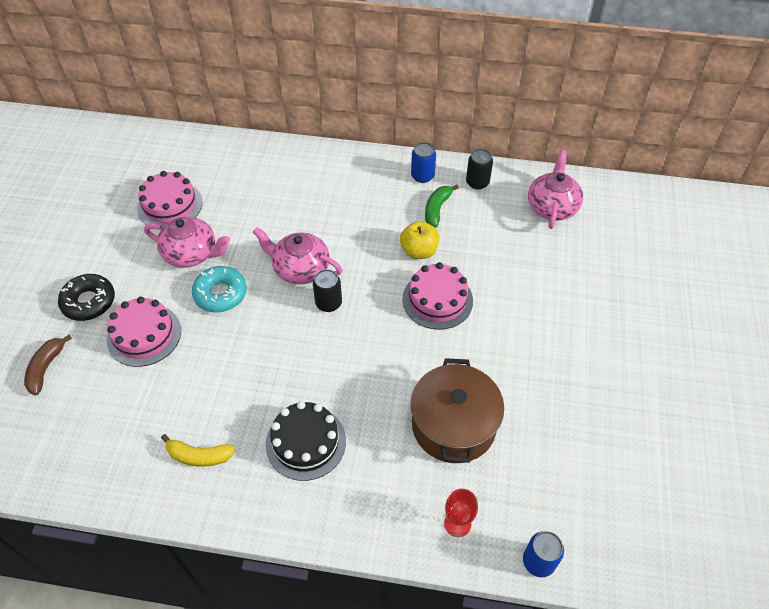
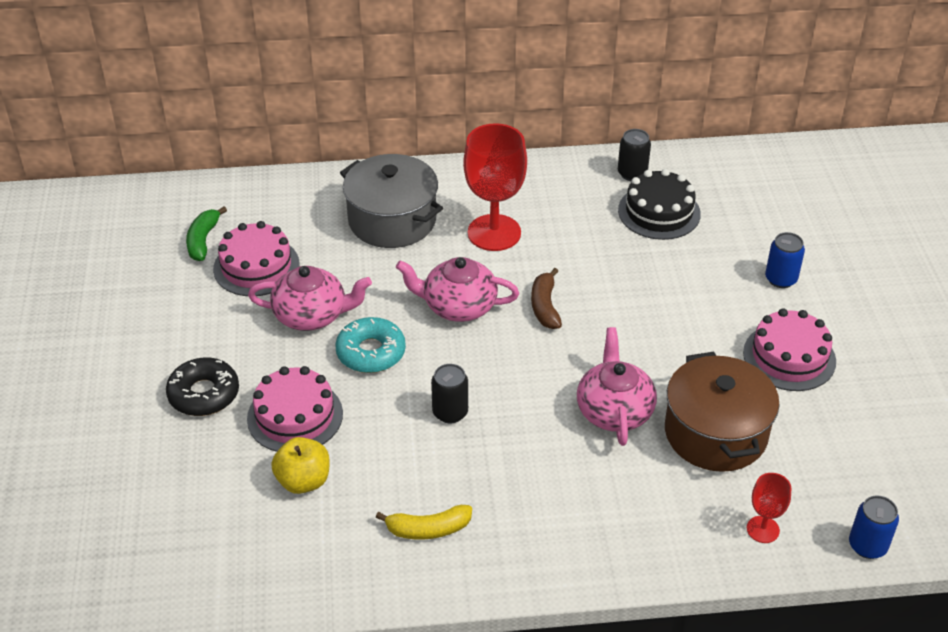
camera: 15 degrees left, 10 degrees down
(46, 368) = (185, 477): brown banana -> brown banana (545, 306)
(282, 187) = (392, 220): none -> grey pot
(306, 442) = (551, 487): black cake -> black cake (659, 212)
(328, 303) = (510, 336): black can -> black can (450, 412)
(352, 212) = (494, 233): none -> red goblet
(419, 251) = (594, 260): yellow apple -> yellow apple (303, 481)
(422, 176) = (562, 178): blue can -> blue can (781, 279)
(437, 209) = (596, 211): green banana -> green banana (203, 240)
(437, 300) = (640, 308): pink cake -> pink cake (789, 357)
(552, 206) = (731, 184): pink teapot -> pink teapot (614, 410)

